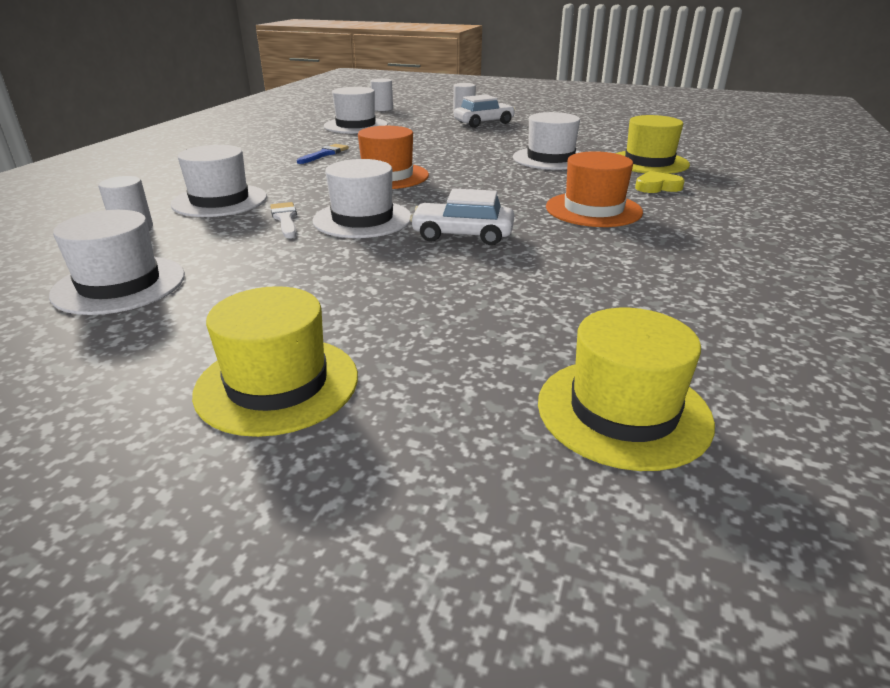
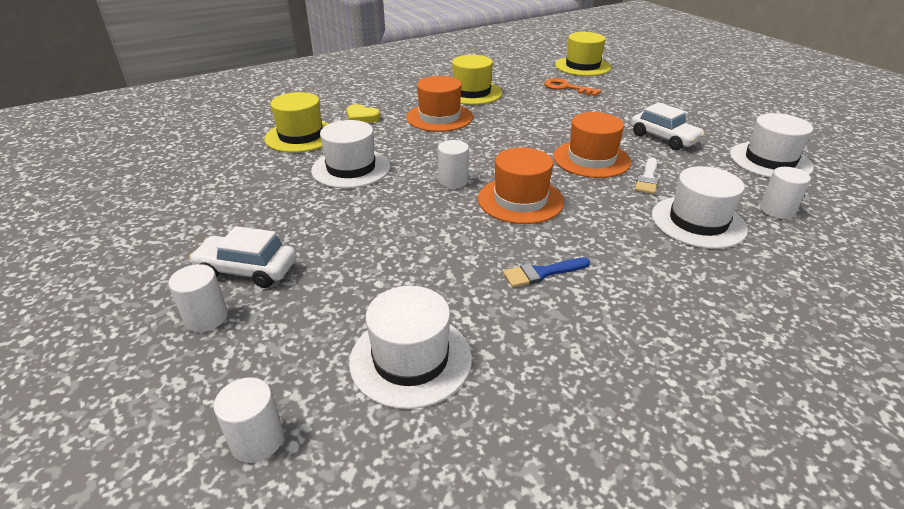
camera: 140 degrees left, 5 degrees up
(277, 384) = (690, 99): yellow hat -> yellow hat (471, 93)
(362, 219) = (591, 159): white hat -> orange hat
(460, 172) = (453, 181): none -> white cylinder
(462, 235) = (543, 128): white car -> white car (664, 138)
(543, 317) = (566, 88): none -> orange key

